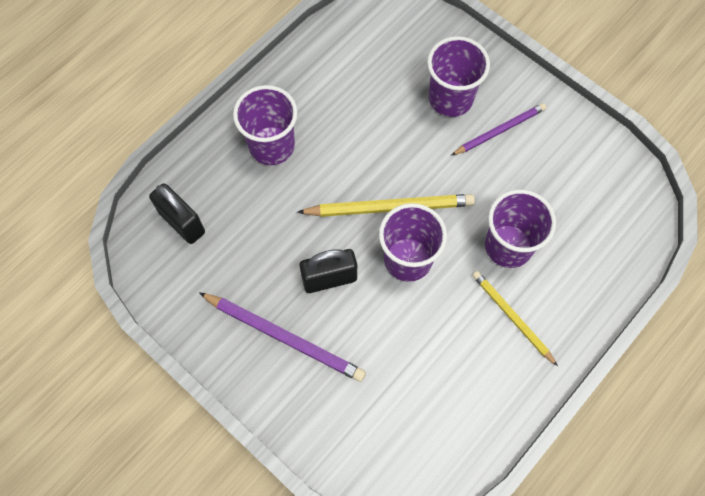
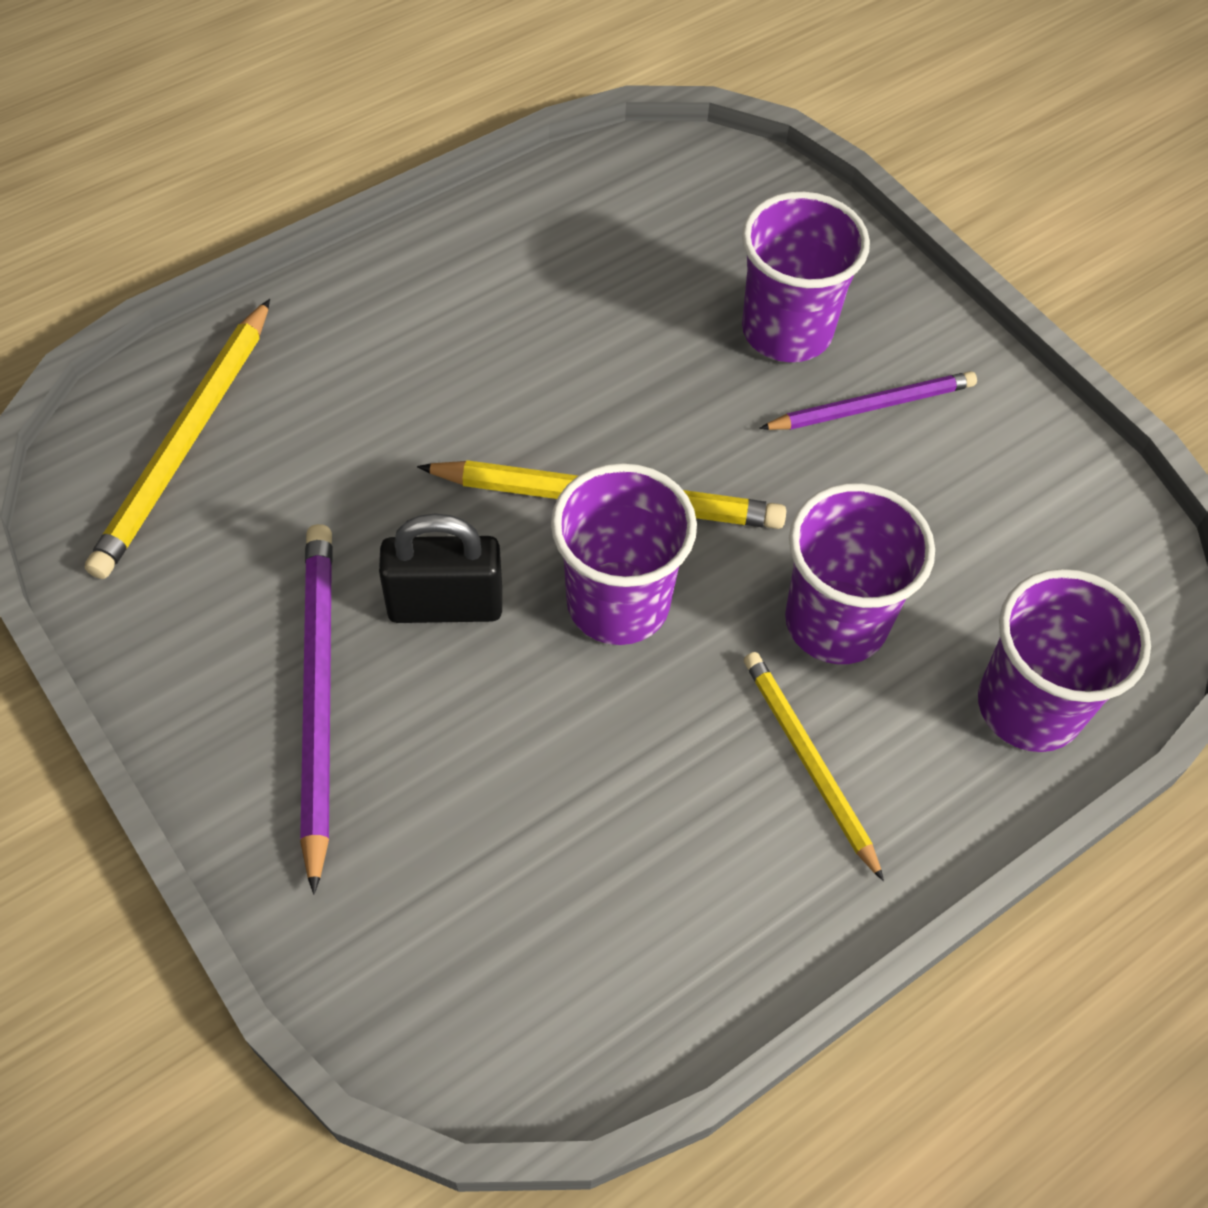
camera: 10 degrees right, 10 degrees down
(182, 222) = (186, 442): black padlock -> yellow pencil
(271, 146) = (407, 344): purple cup -> purple cup (1029, 706)
(284, 337) = (317, 696): purple pencil -> purple pencil turned 135 degrees counterclockwise

